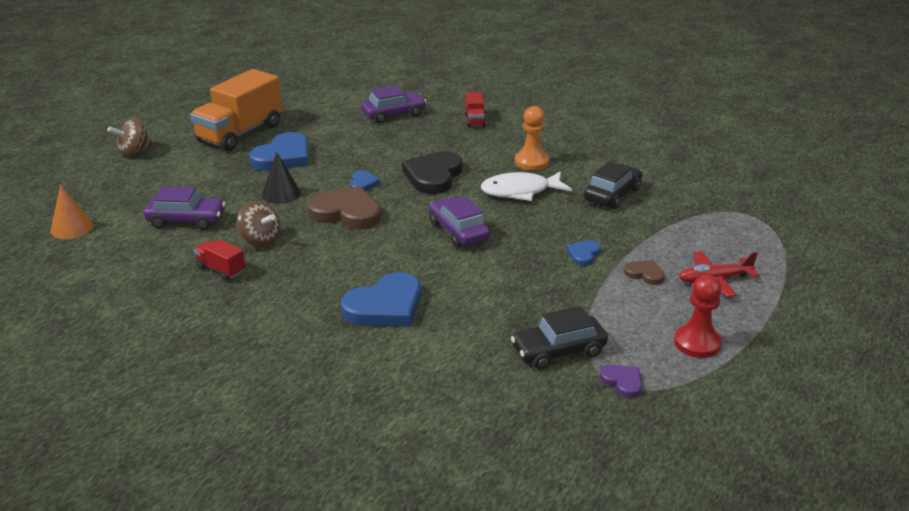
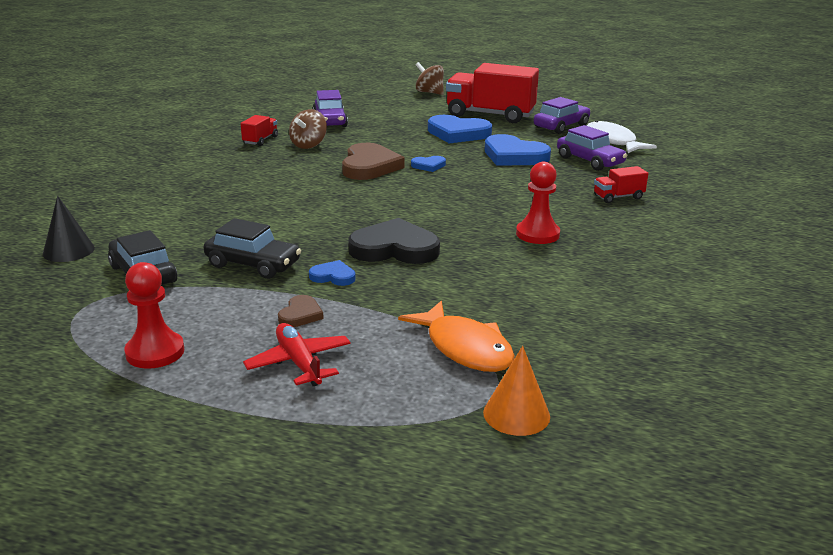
camera: 75 degrees right, 5 degrees down
(71, 228) = (305, 96): orange cone -> orange cone (516, 414)
(240, 133) = (490, 115): orange truck -> red truck
(281, 194) = (390, 141): black cone -> black cone (68, 250)
(385, 306) = (215, 197): blue heart -> blue heart (514, 156)
(433, 176) = (465, 191): black heart -> black heart (394, 248)
(458, 231) = (356, 212): purple car -> purple car (561, 126)
(520, 191) = (460, 234): white fish -> white fish (612, 141)
(531, 162) = (537, 234): orange pawn -> red pawn
(612, 195) = (488, 286): black car -> black car (253, 264)
(622, 382) = (86, 310): purple heart -> none
(697, 216) = (465, 348): none -> orange fish

